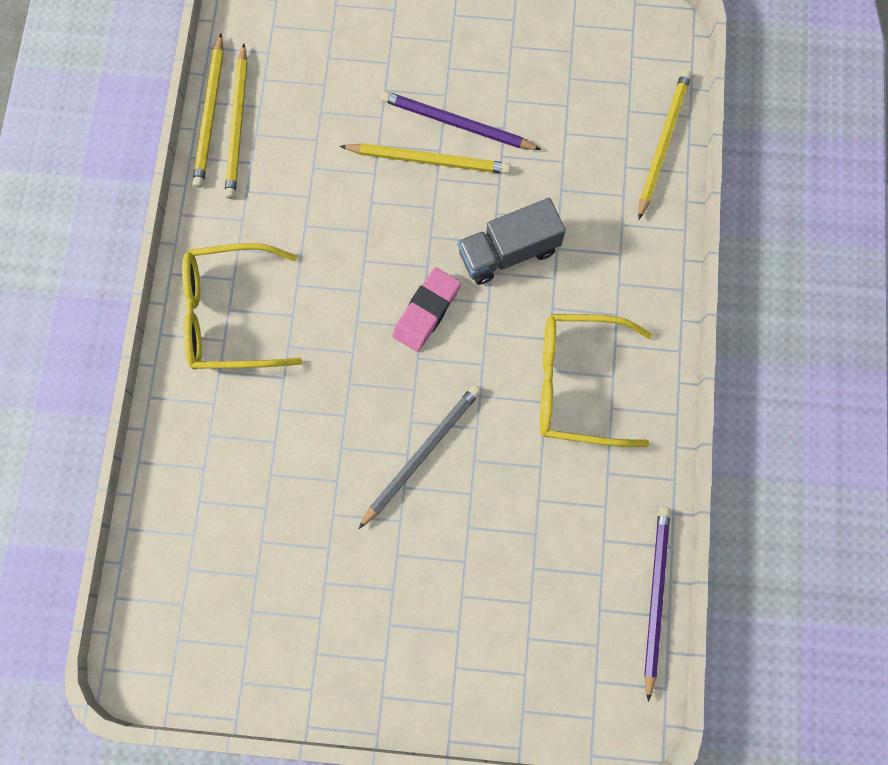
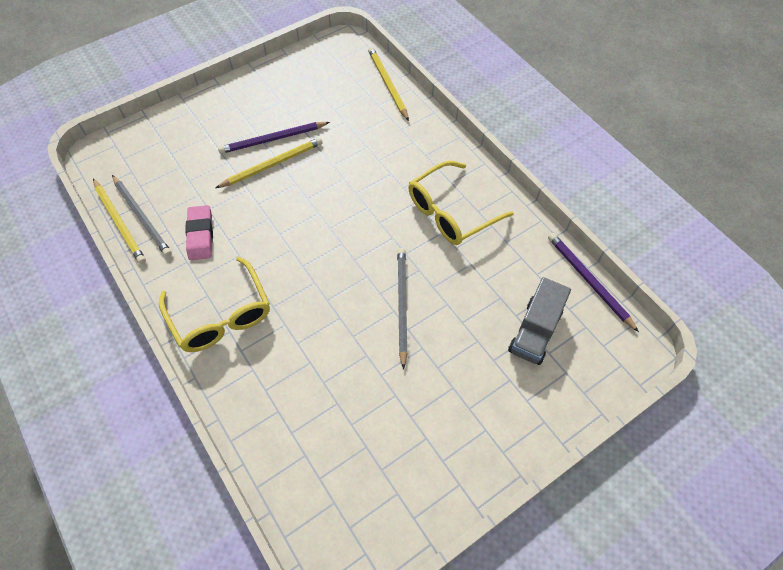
camera: 40 degrees left, 15 degrees down
(229, 315) = (221, 316): yellow glasses -> yellow glasses turned 75 degrees counterclockwise
(237, 125) = (142, 217): yellow pencil -> grey pencil
(426, 312) = (338, 234): pink eraser -> pink eraser (201, 235)
(508, 252) = (356, 177): grey truck -> grey truck (535, 331)

